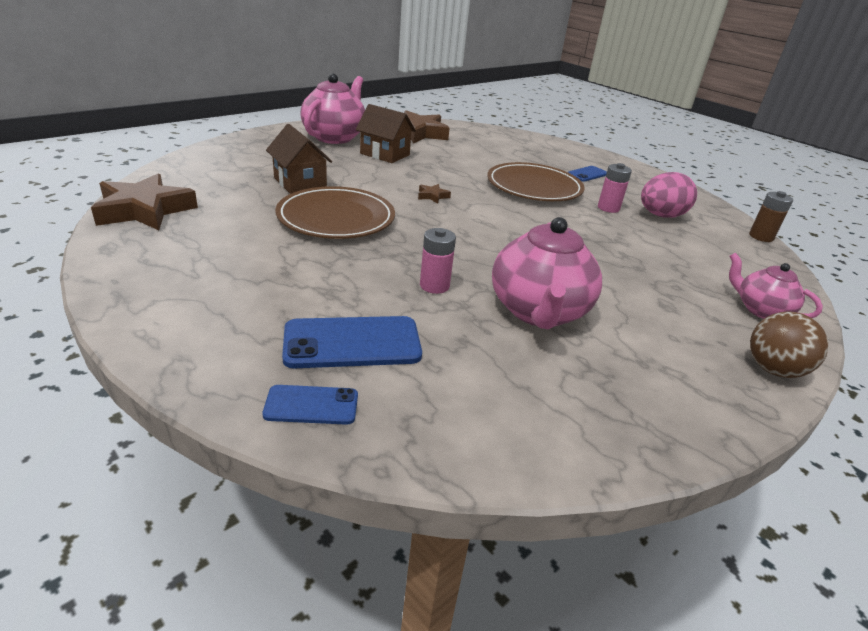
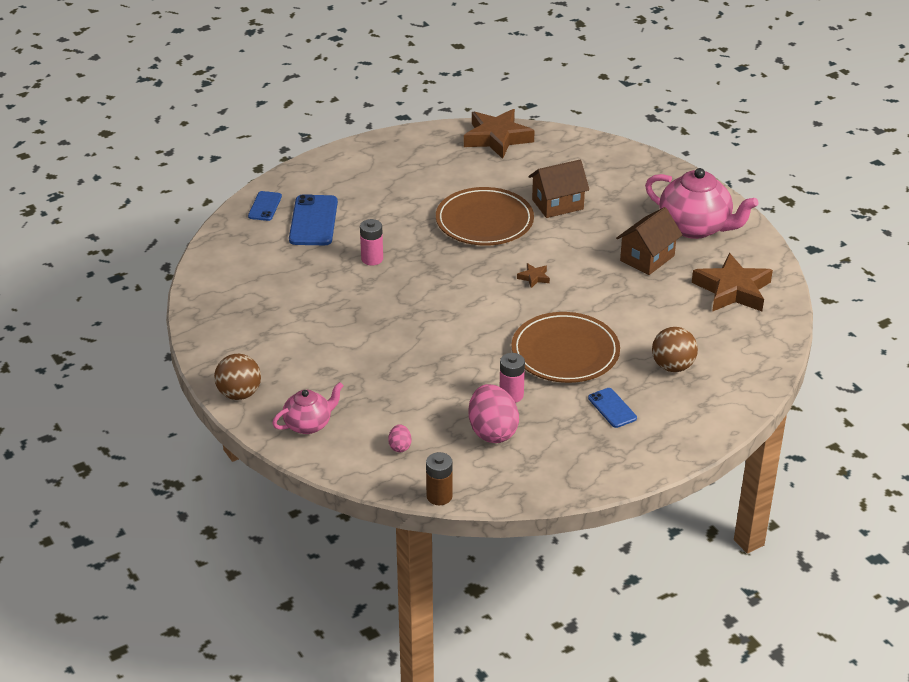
camera: 105 degrees right, 5 degrees up
(522, 154) = (672, 366): none -> brown ball
(538, 312) = (330, 301): pink teapot -> none
(727, 256) = (400, 446): none -> pink egg

